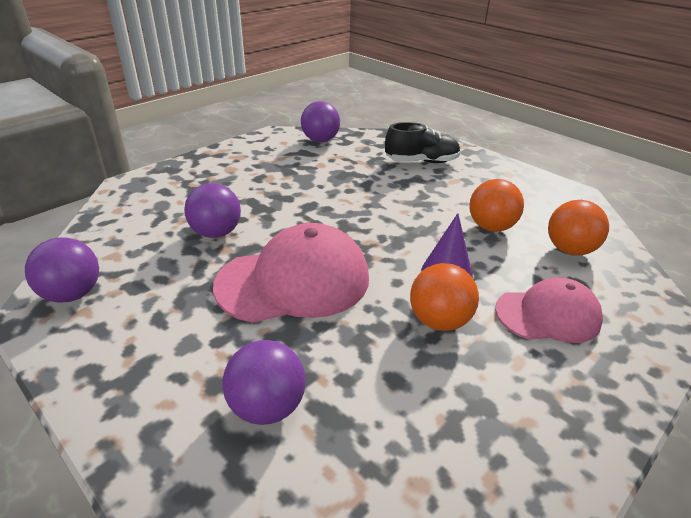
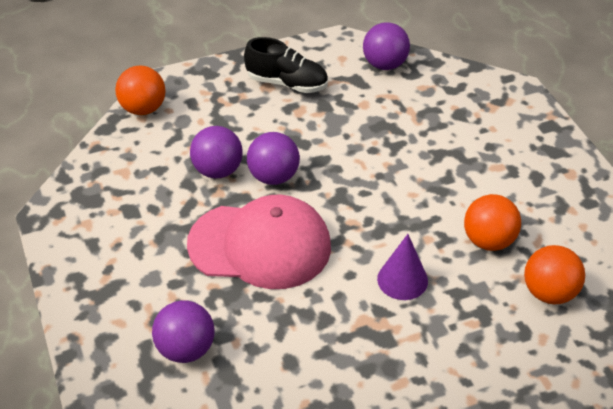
camera: 25 degrees right, 10 degrees up
(72, 294) = (82, 204): purple ball -> purple ball (273, 177)
(421, 161) = (480, 128): black shoe -> black shoe (287, 83)
(439, 321) = (360, 325): orange ball -> orange ball (143, 109)
(548, 315) = (463, 352): pink cap -> none

